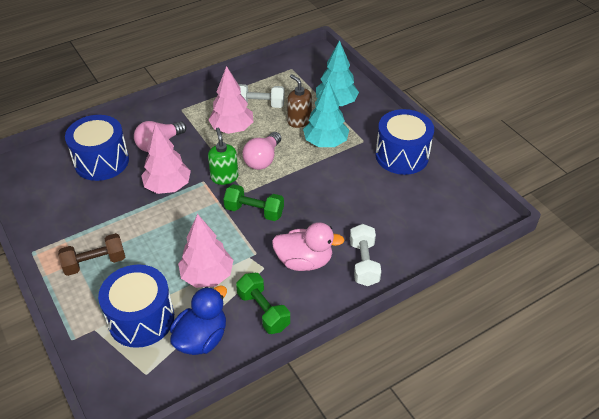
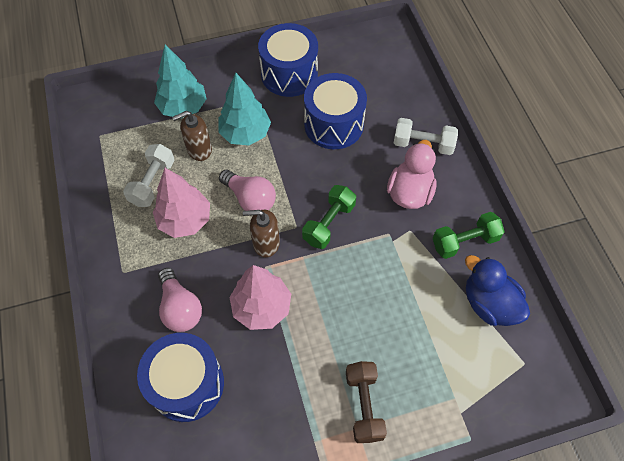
camera: 75 degrees left, 15 degrees up
(141, 319) = (455, 360): blue drum -> blue drum (333, 124)
(207, 276) = (409, 285): pink tree -> none
(224, 177) = (266, 243): green soap dispenser -> brown soap dispenser

